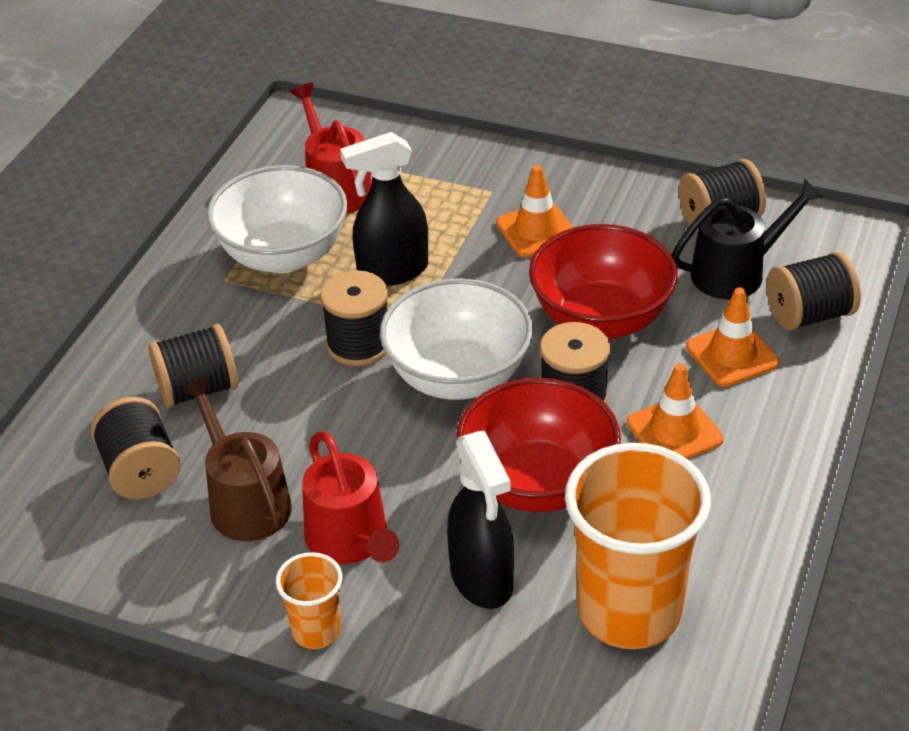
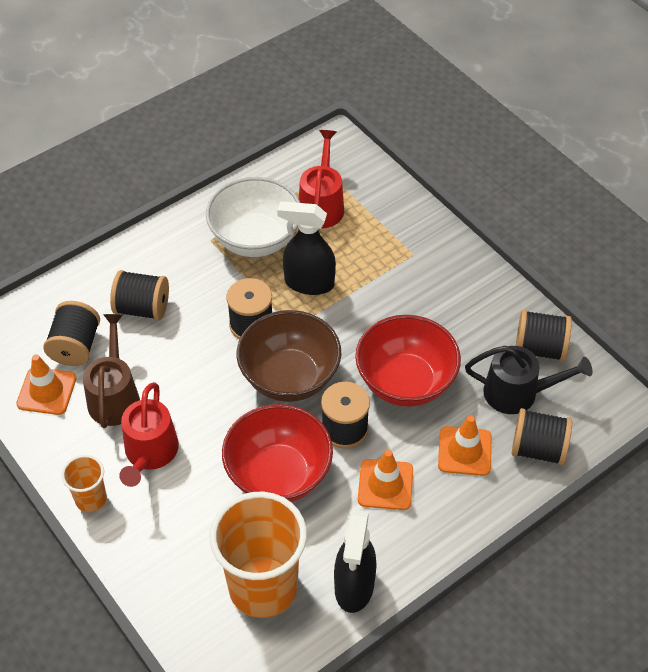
camera: 30 degrees right, 10 degrees up
(458, 377) = (289, 377): white bowl -> brown bowl
(482, 579) = (200, 519): black spray bottle -> black spray bottle (354, 587)
(536, 231) = (417, 297): orange traffic cone -> orange traffic cone (46, 391)

